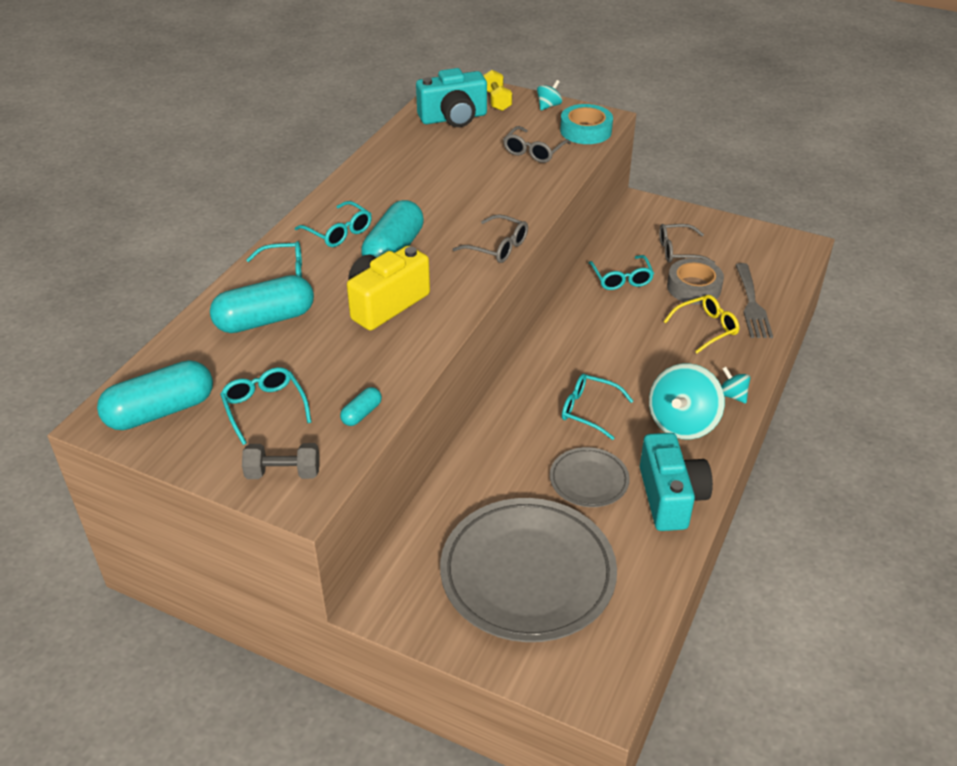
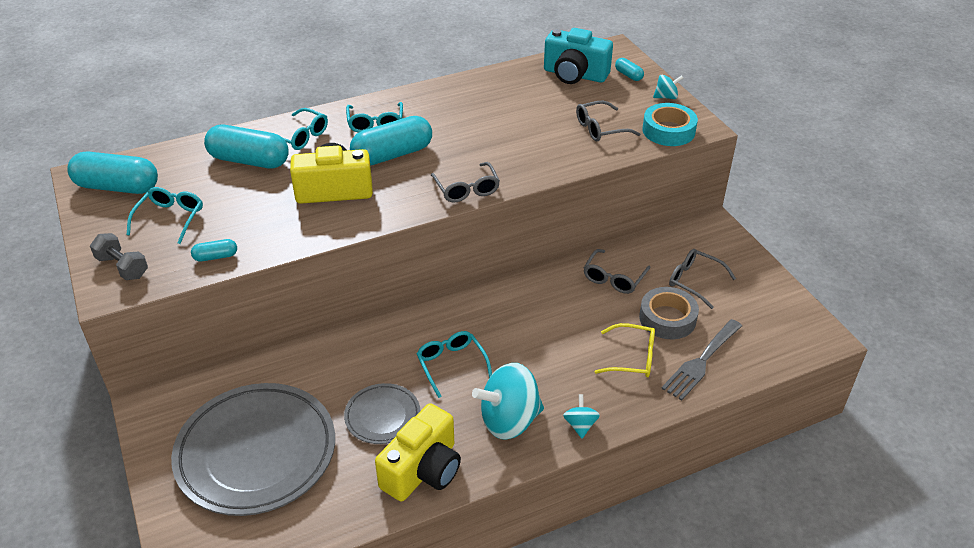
camera: 40 degrees right, 0 degrees up
(496, 101) = (628, 75): yellow dumbbell -> turquoise capsule
(621, 279) = (614, 278): turquoise glasses -> grey glasses
(670, 497) = (423, 470): turquoise camera -> yellow camera

